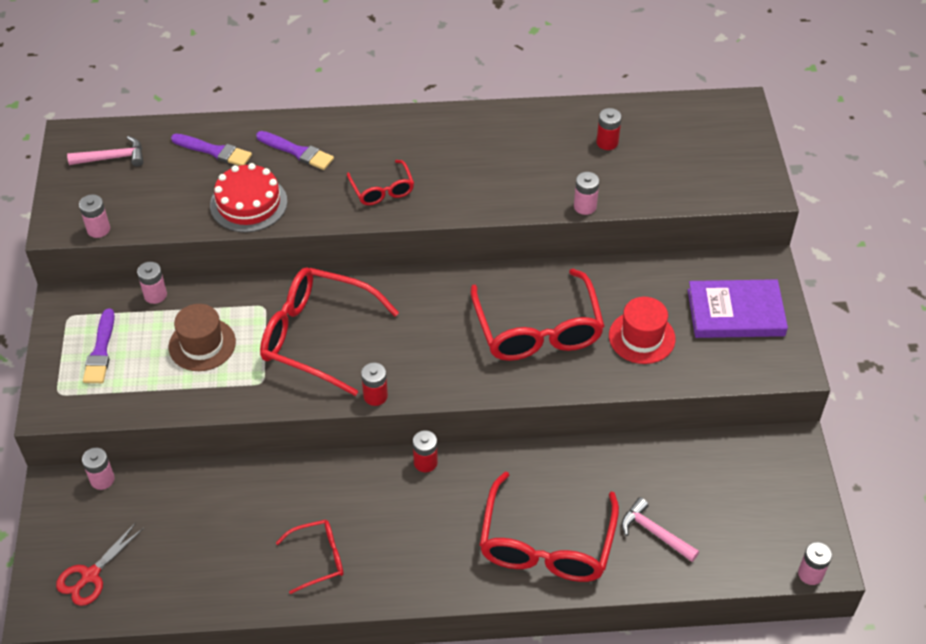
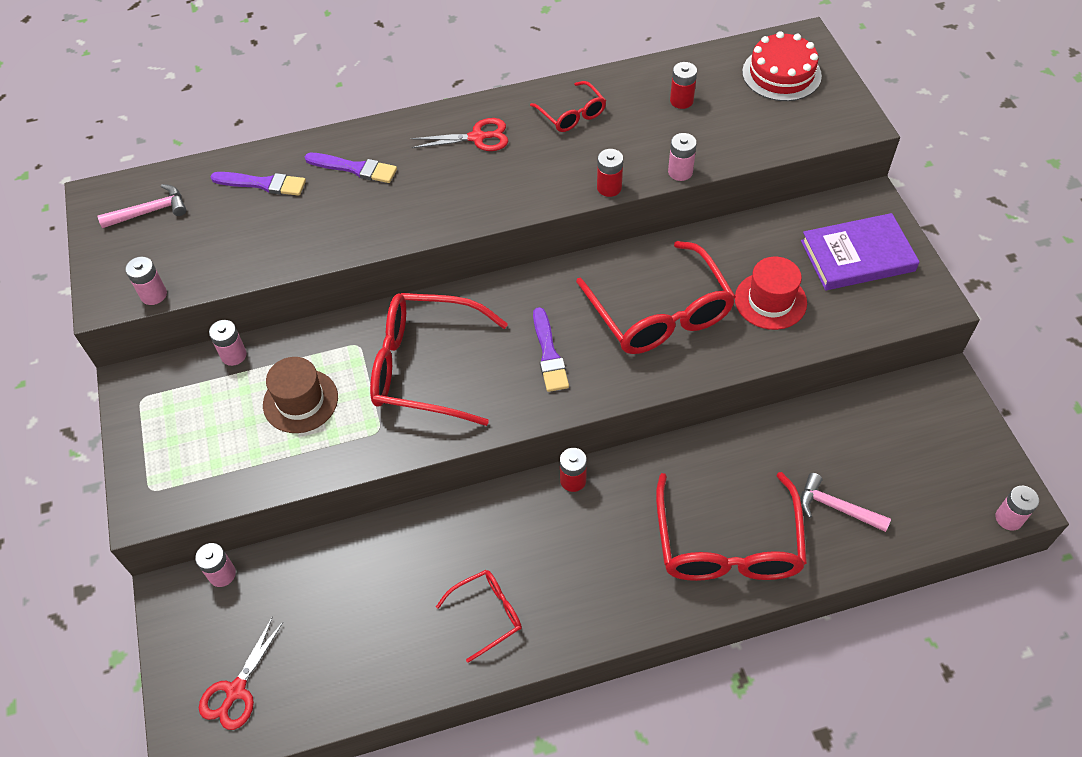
camera: 10 degrees left, 5 degrees up
(100, 351) = (187, 431): purple brush -> purple brush (549, 354)
(248, 203) = (316, 234): red cake -> red cake (781, 74)
(375, 396) = (508, 421): red battery -> red battery (609, 187)
(382, 190) = (459, 193): red glasses -> red glasses (572, 114)
(413, 143) = (477, 137): none -> red scissors

